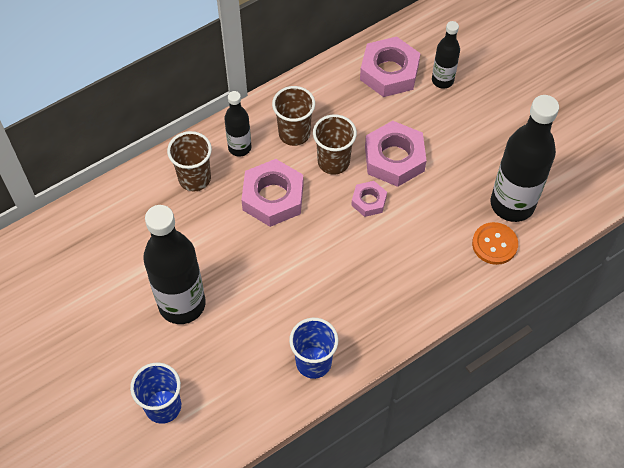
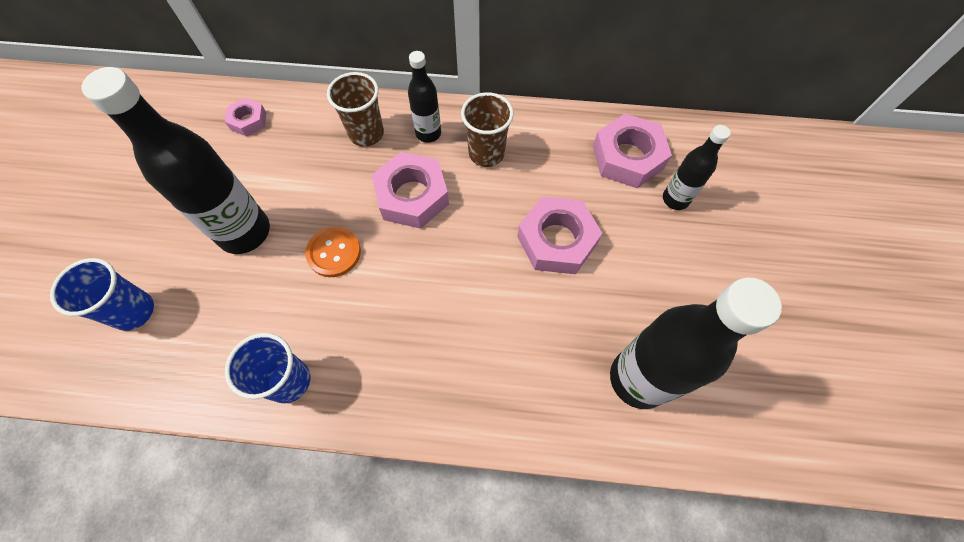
camera: 40 degrees right, 5 degrees up
(333, 162) = (496, 203): brown cup -> none
(369, 201) = (493, 263): pink nut -> pink nut (248, 121)
(494, 244) = (579, 407): orange button -> orange button (334, 253)

